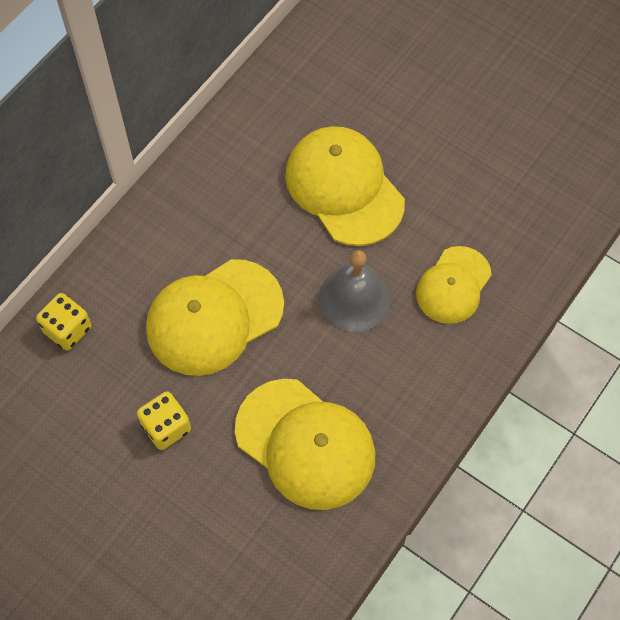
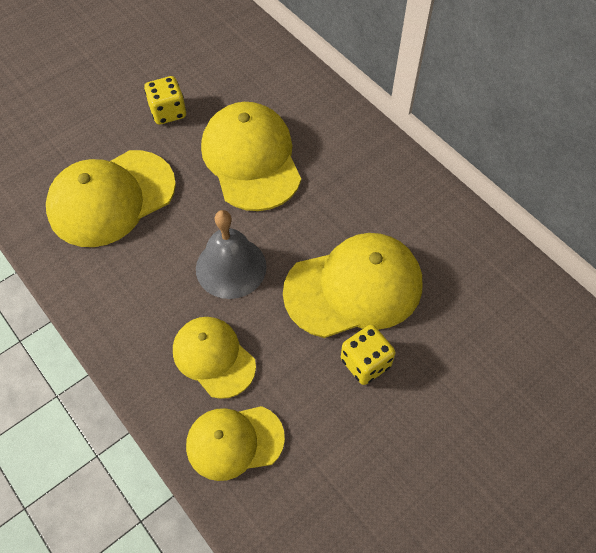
camera: 105 degrees right, 5 degrees down
(67, 329) = (275, 67): yellow dice -> yellow dice (365, 363)
(522, 247) = (234, 441): none -> yellow cap

